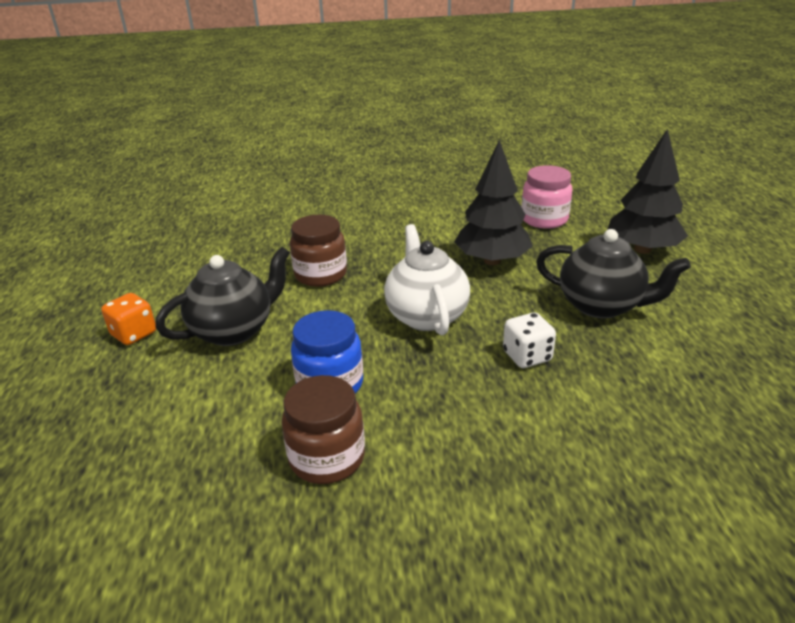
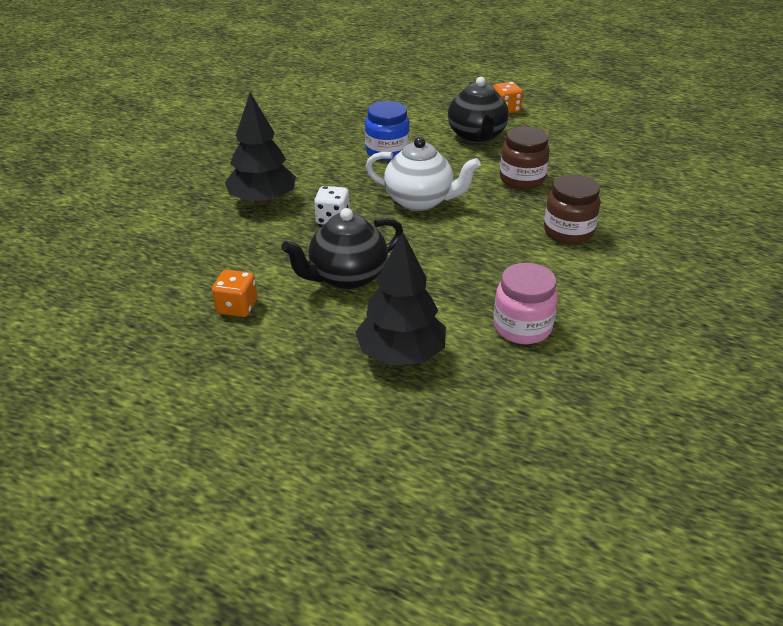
camera: 120 degrees right, 5 degrees up
(327, 458) = (332, 137): brown jar -> brown jar (568, 231)
(492, 261) = (468, 259): black tree -> black tree (262, 201)
(730, 344) = (237, 307): none -> orange dice

